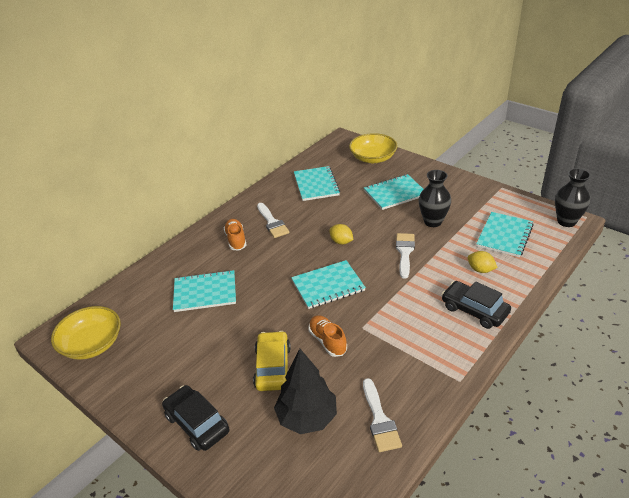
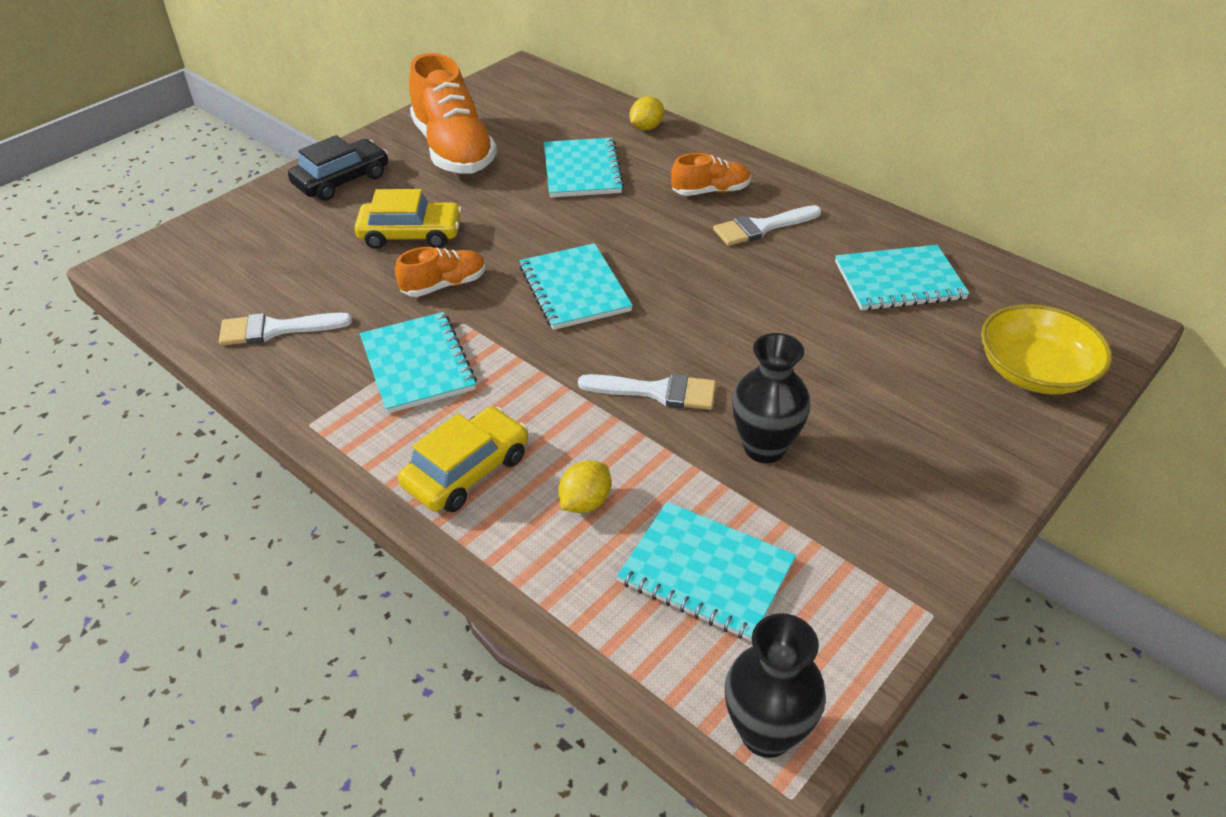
camera: 90 degrees right, 5 degrees up
(92, 344) = (501, 97): yellow bowl -> none
(165, 361) = (453, 150): none -> orange shoe
(307, 418) = (310, 264): black tree -> none
(341, 242) = (698, 308): yellow lemon -> yellow lemon (646, 128)
(395, 193) = (878, 397): turquoise notebook -> turquoise notebook (417, 364)
(474, 310) = (467, 471): black car -> yellow car

